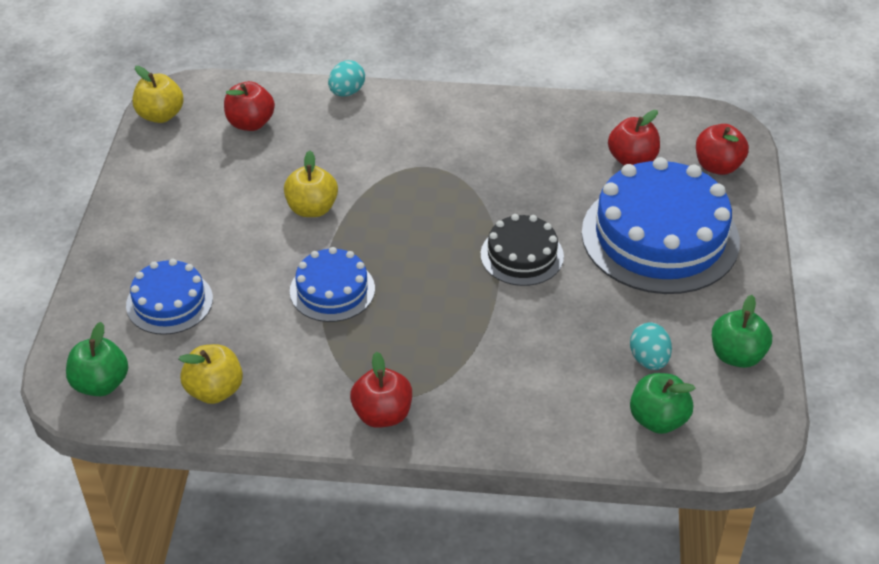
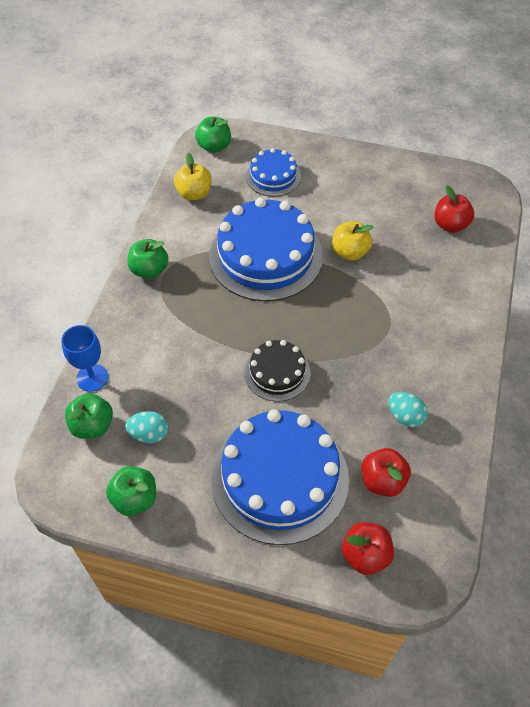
camera: 100 degrees right, 10 degrees up
(160, 115) = (462, 177): yellow apple -> none
(332, 290) = (265, 256): blue cake -> blue cake, size x1.91
(347, 92) = (487, 286): turquoise egg -> turquoise egg (405, 416)
(382, 414) = (149, 270): red apple -> green apple
(586, 438) = (92, 378): none -> blue goblet

